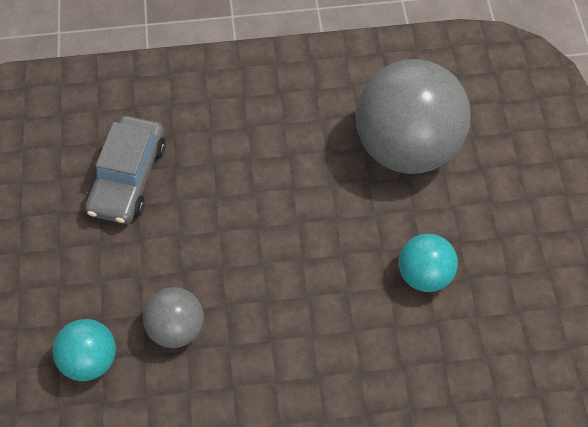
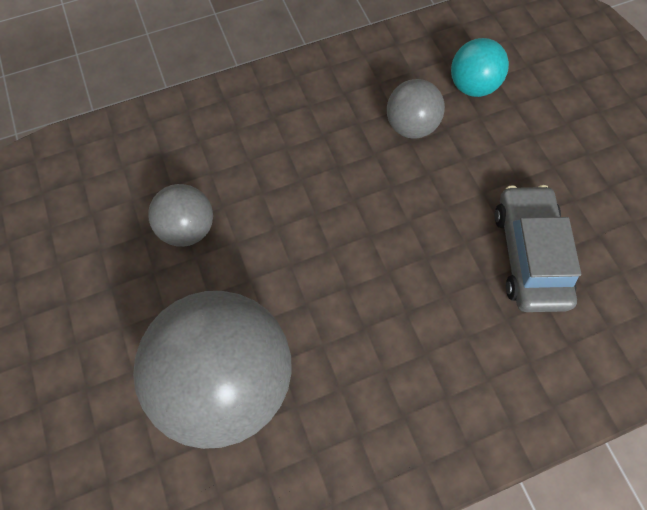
camera: 165 degrees right, 5 degrees up
(423, 273) = (188, 228): turquoise ball -> grey ball

